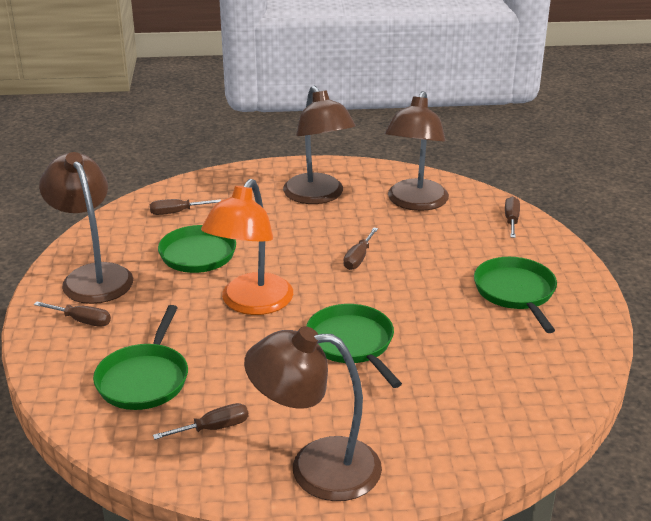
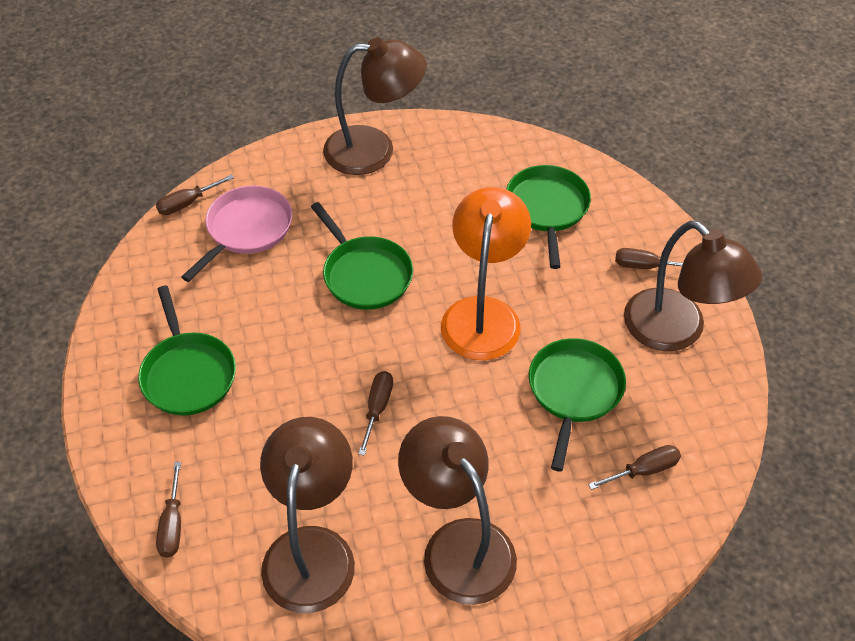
camera: 170 degrees right, 20 degrees up
(214, 428) = (466, 171): brown screwdriver -> brown screwdriver (187, 203)
(473, 397) = (247, 229): none -> pink pan

